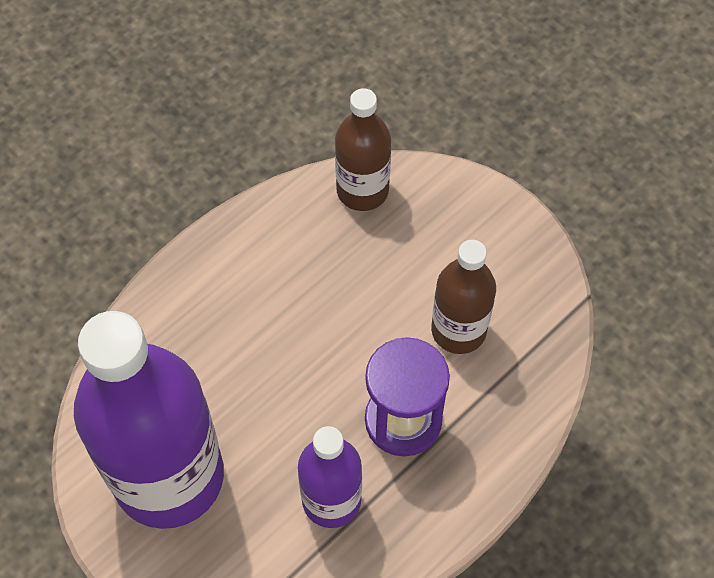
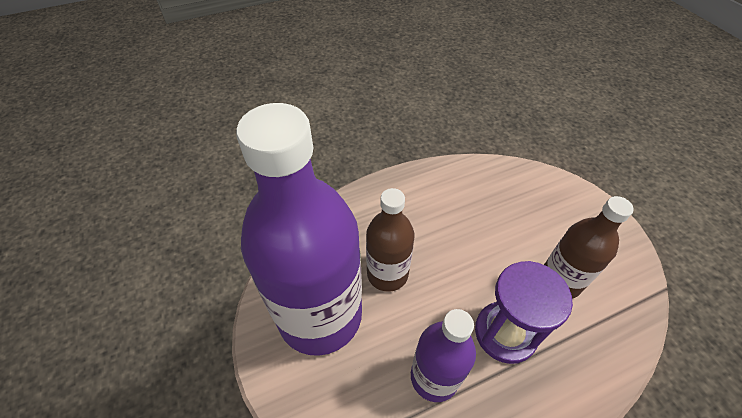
camera: 20 degrees right, 10 degrees down
(362, 190) = (506, 175): brown bottle -> brown bottle (387, 274)

